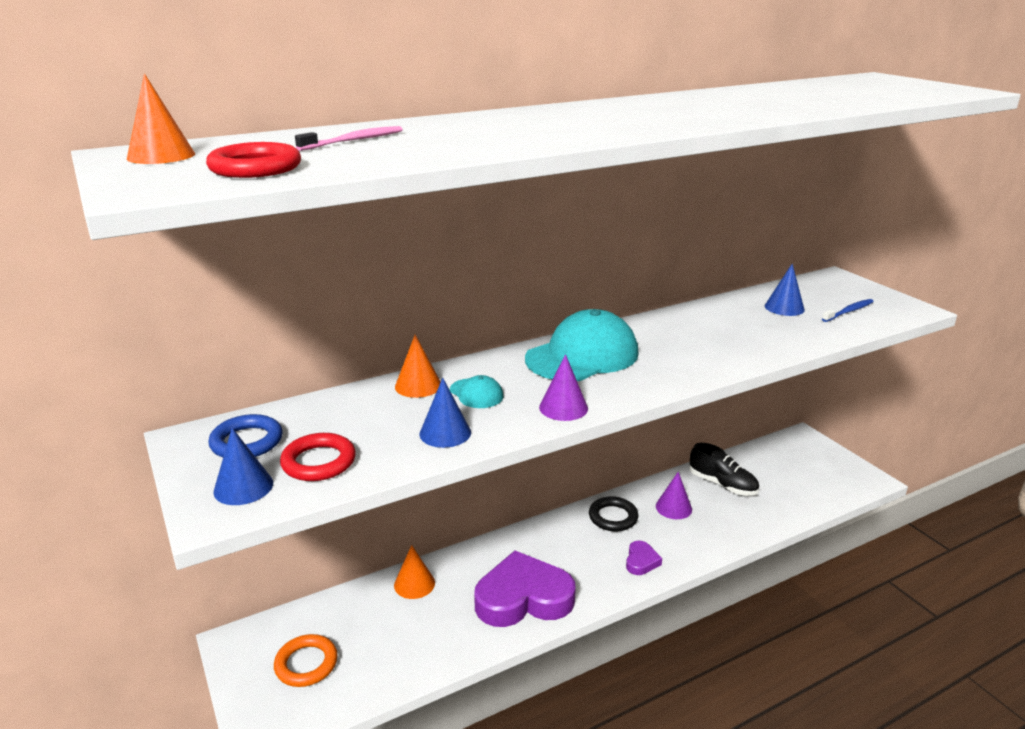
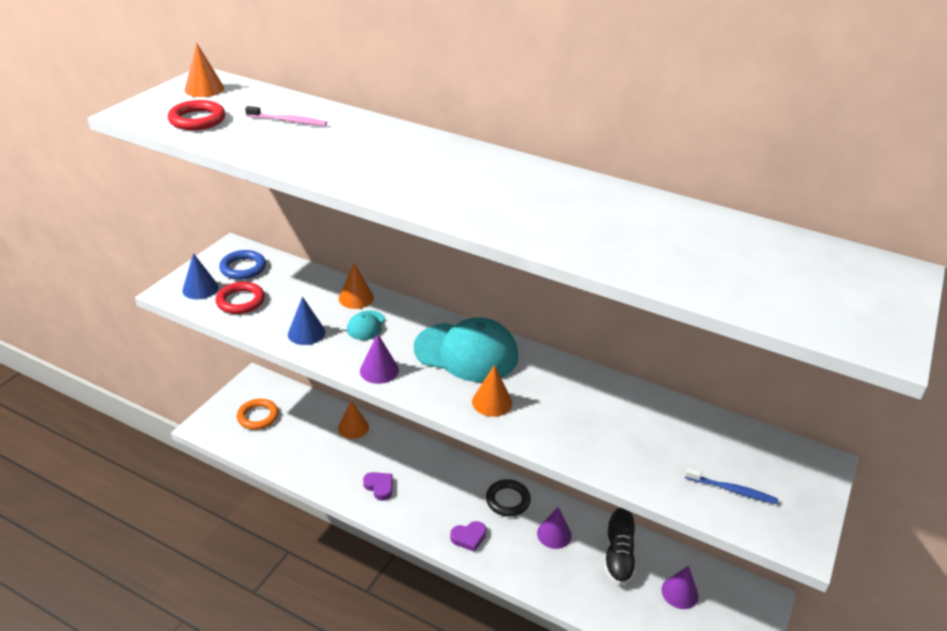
camera: 55 degrees right, 10 degrees up
(523, 598) = (379, 487): purple heart -> purple heart, size x0.44
(669, 366) = (492, 402): none -> orange cone
(777, 471) = (679, 592): none -> purple cone
(784, 307) = (689, 441): blue cone -> none

